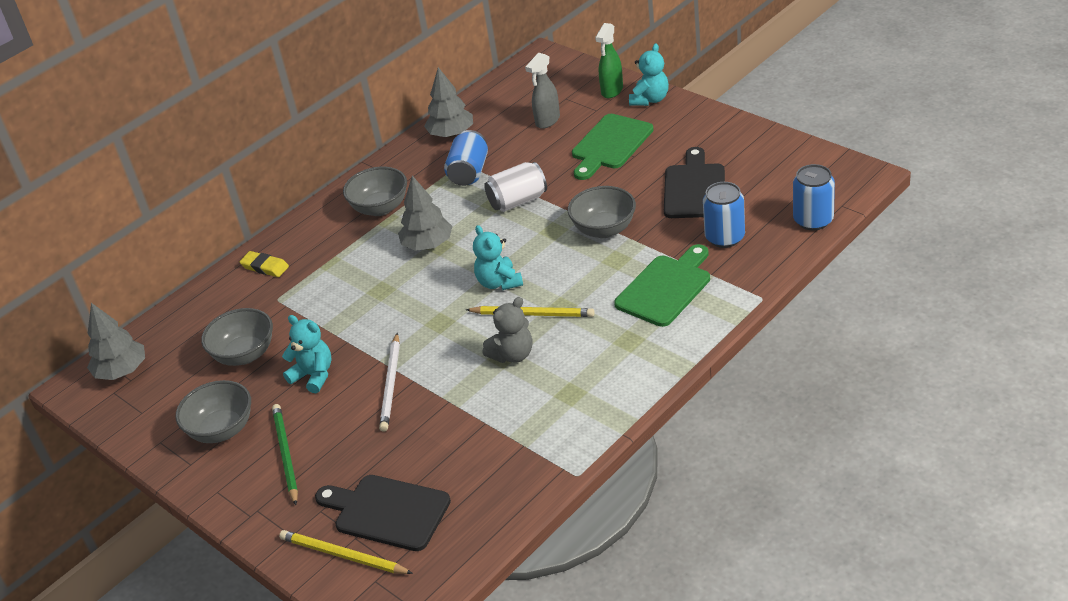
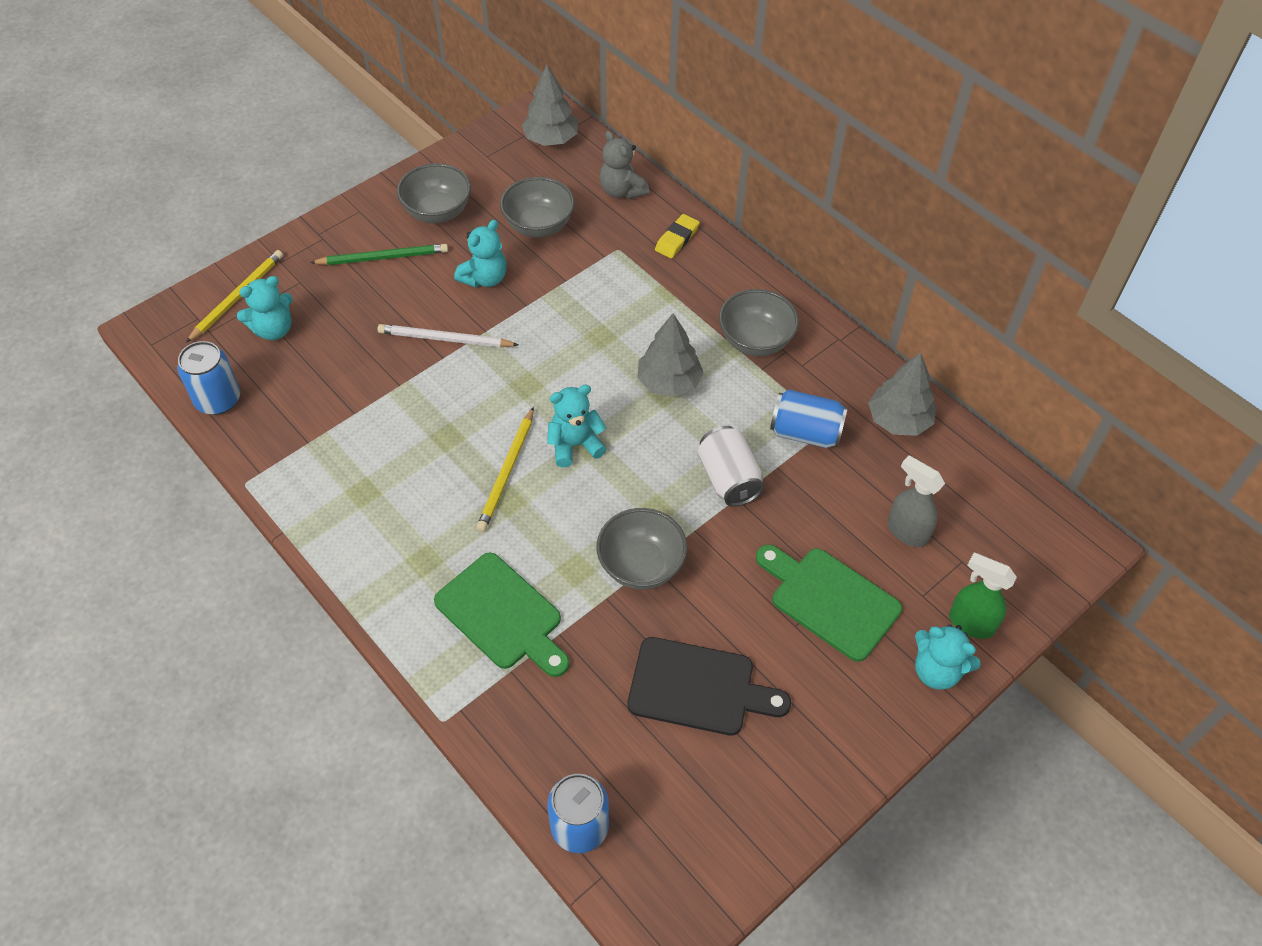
camera: 90 degrees right, 15 degrees up
(387, 512) = (273, 329): black cutting board -> turquoise teddy bear
(512, 355) = (446, 446): grey teddy bear -> grey teddy bear (622, 191)
(725, 237) = (579, 703): blue can -> blue can (218, 400)

